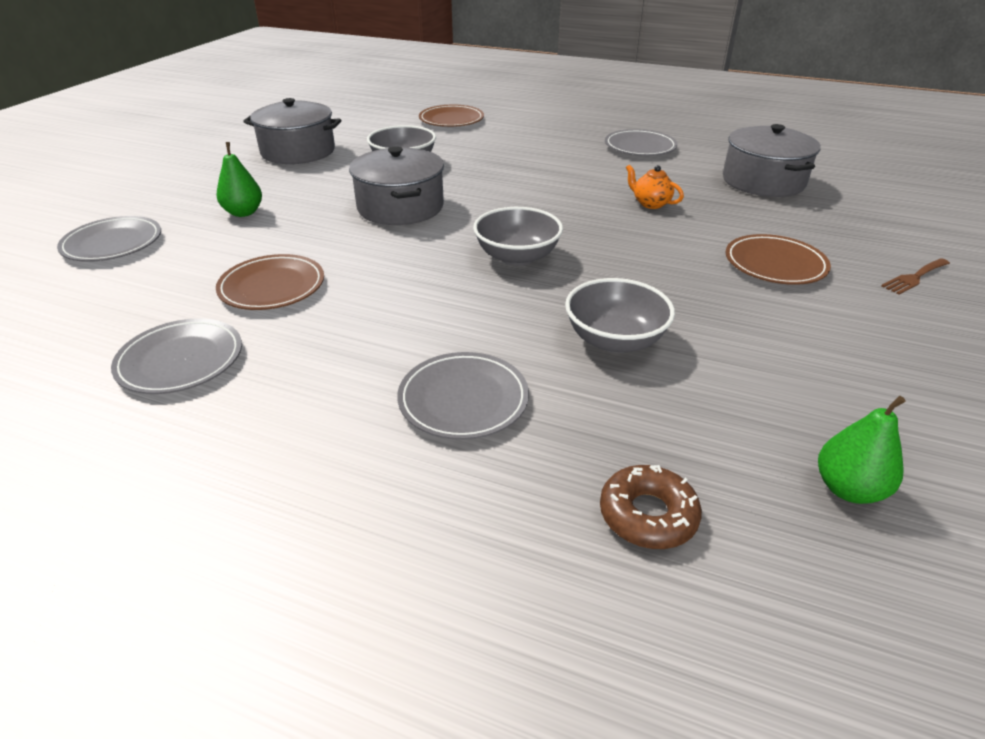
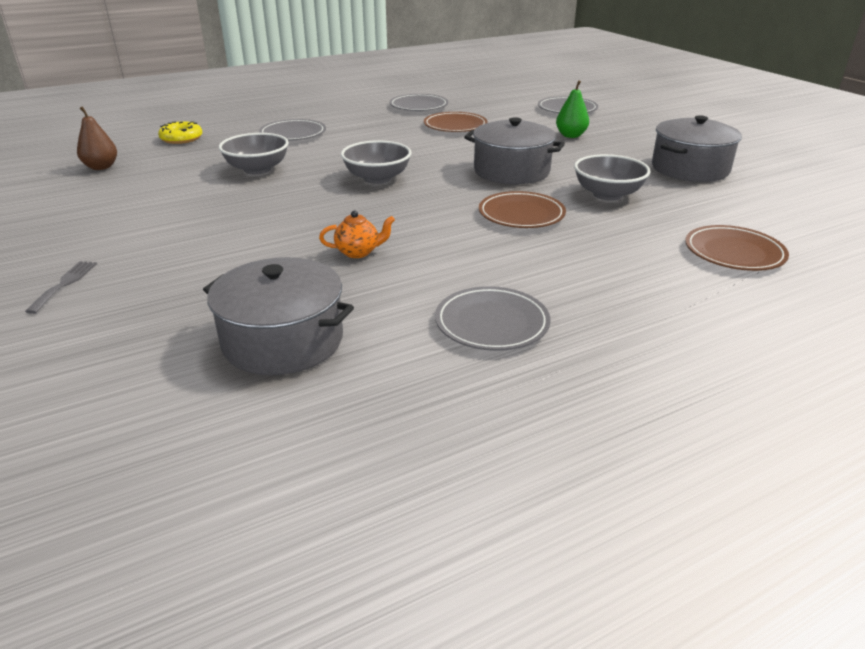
camera: 130 degrees right, 5 degrees down
(648, 515) = (181, 138): brown donut -> yellow donut
(775, 264) = (196, 245): brown plate -> brown plate (521, 214)
(848, 489) = (101, 167): green pear -> brown pear
(914, 277) = (65, 284): brown fork -> grey fork

